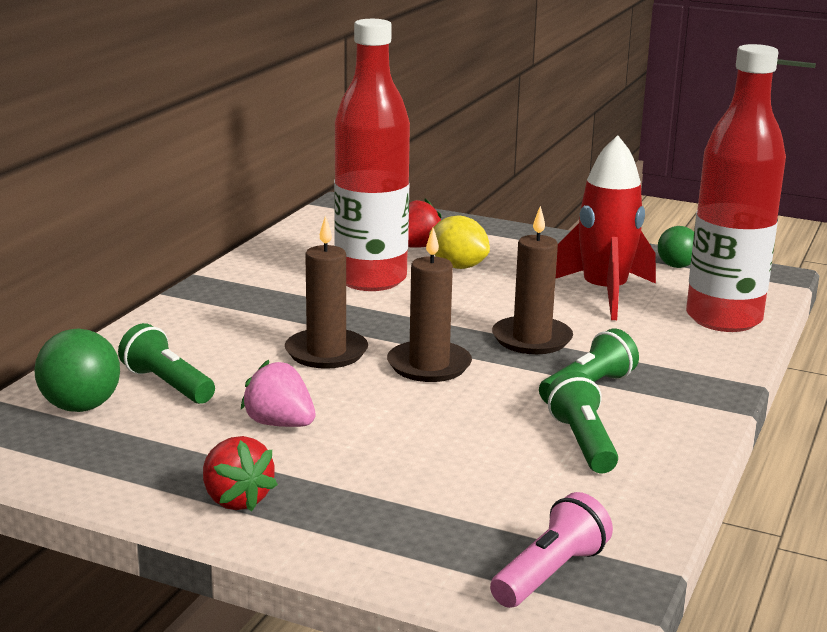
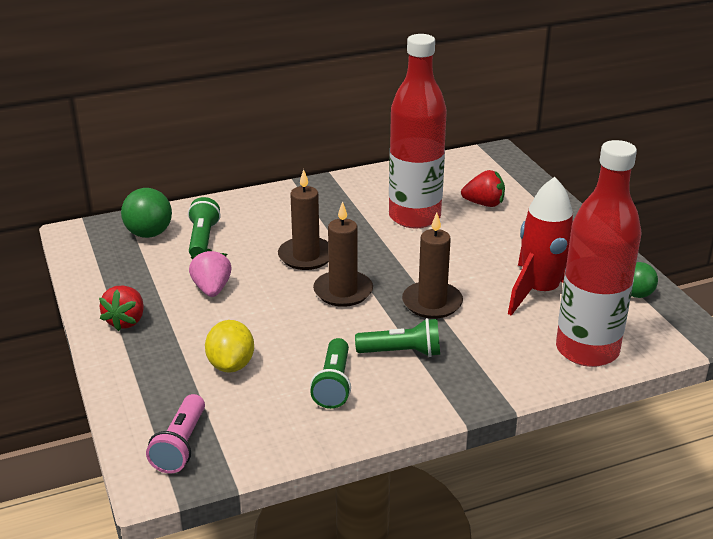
camera: 45 degrees right, 10 degrees up
(458, 266) = (484, 230): yellow lemon -> yellow lemon (231, 365)
(550, 574) = (180, 445): pink flashlight -> pink flashlight turned 105 degrees clockwise
(583, 443) = (333, 384): green flashlight -> green flashlight turned 150 degrees clockwise

